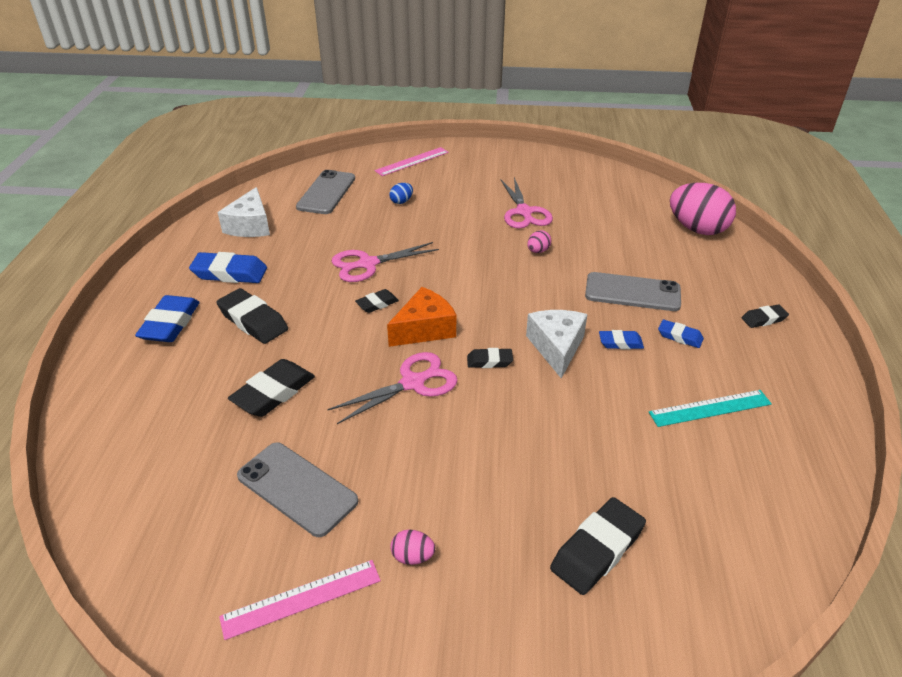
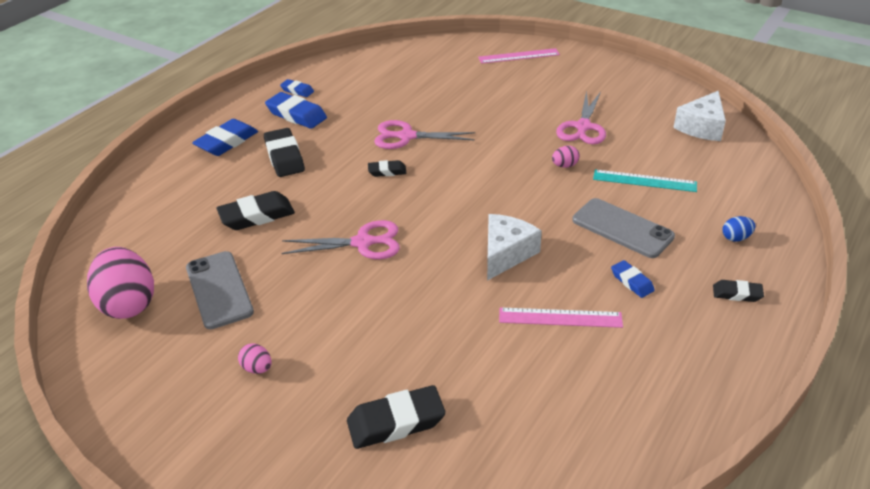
camera: 30 degrees right, 0 degrees up
(250, 226) = (340, 80): white cheese -> white cheese (701, 127)
(301, 598) = (164, 364): pink ruler -> pink ruler (560, 317)
(326, 192) = (422, 67): grey phone -> none
(401, 201) = (479, 90): blue egg -> blue egg (736, 238)
(424, 329) = (408, 203): orange cheese -> none
(489, 361) = (438, 246): black eraser -> none
(620, 343) = (568, 268): blue eraser -> blue eraser (297, 91)
(697, 229) = (748, 188): pink egg -> pink egg (129, 304)
(710, 408) = (601, 352): turquoise ruler -> turquoise ruler (644, 181)

